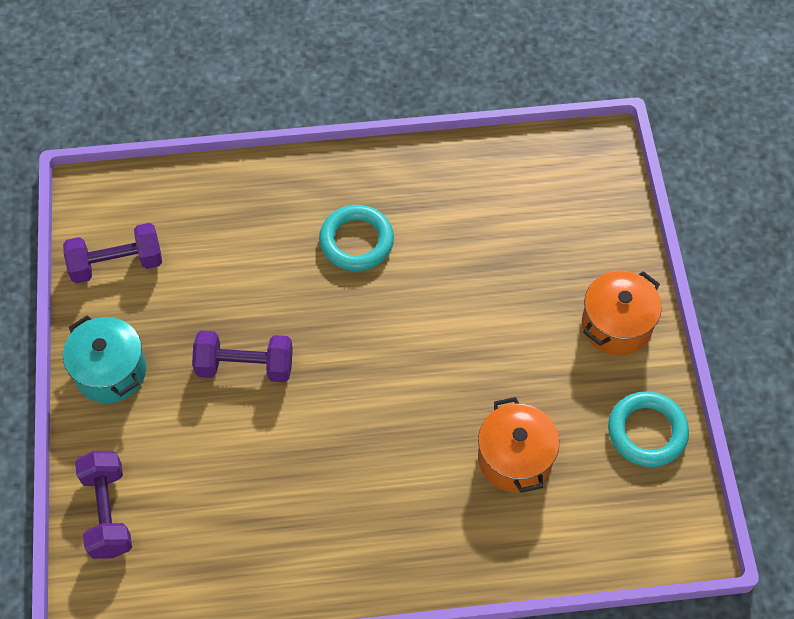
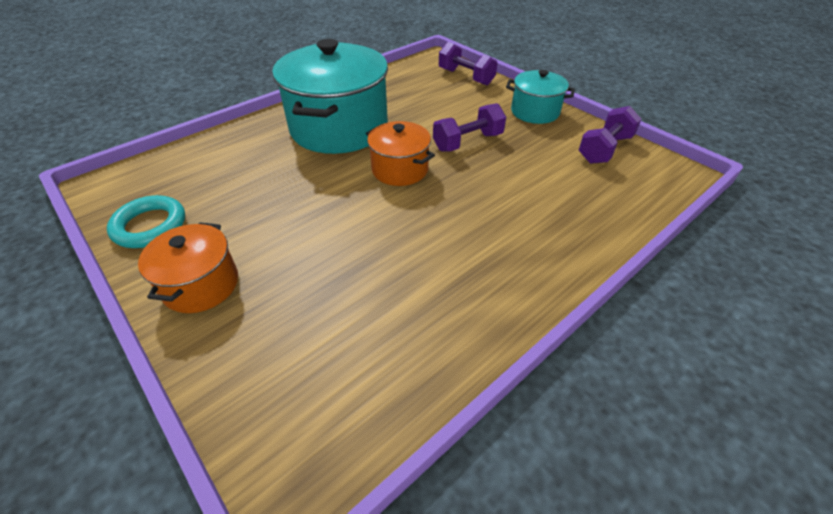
camera: 145 degrees right, 15 degrees down
(356, 241) = (475, 235): turquoise ring -> none
(371, 491) = (339, 128): none -> turquoise pot
(515, 459) = (253, 173): orange pot -> orange pot (400, 169)

